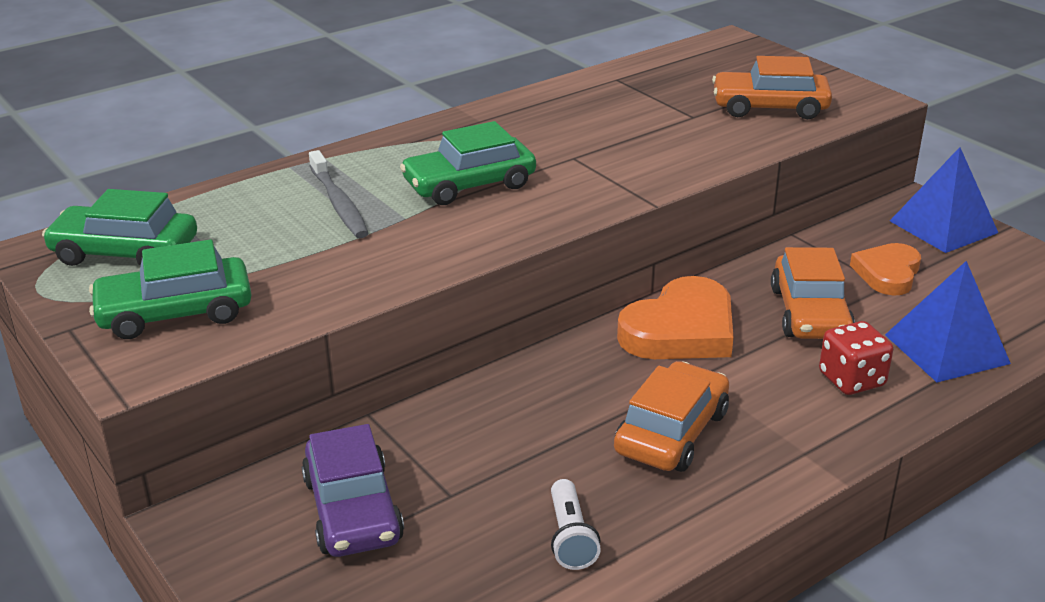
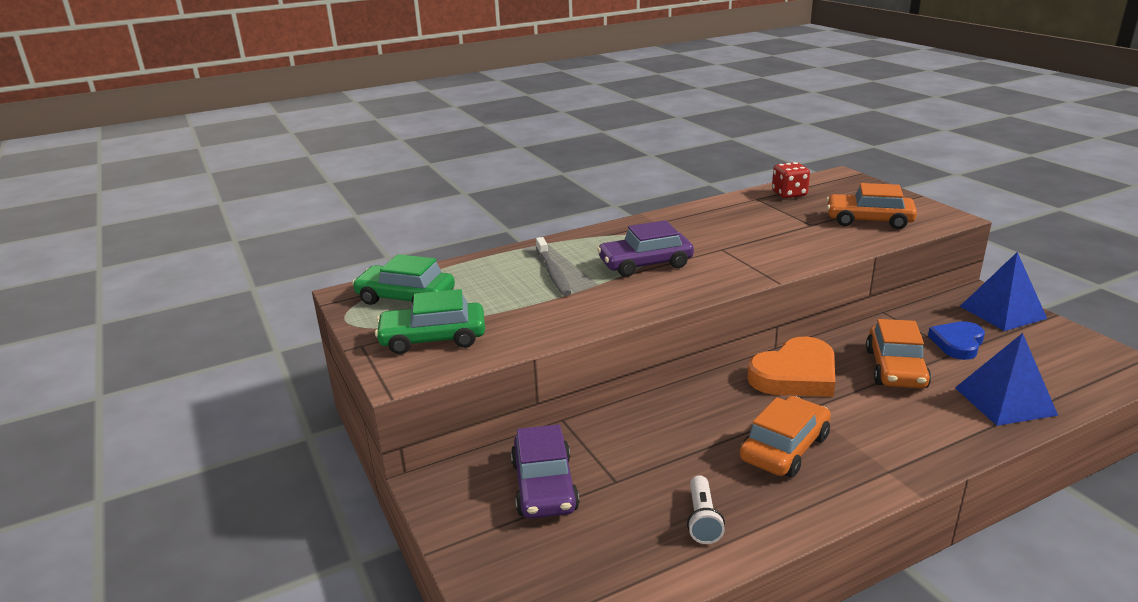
camera: 10 degrees right, 5 degrees down
(469, 184) = (645, 264): green car -> purple car
(851, 380) = (927, 419): red dice -> red dice (789, 194)
(887, 273) = (957, 343): orange heart -> blue heart

